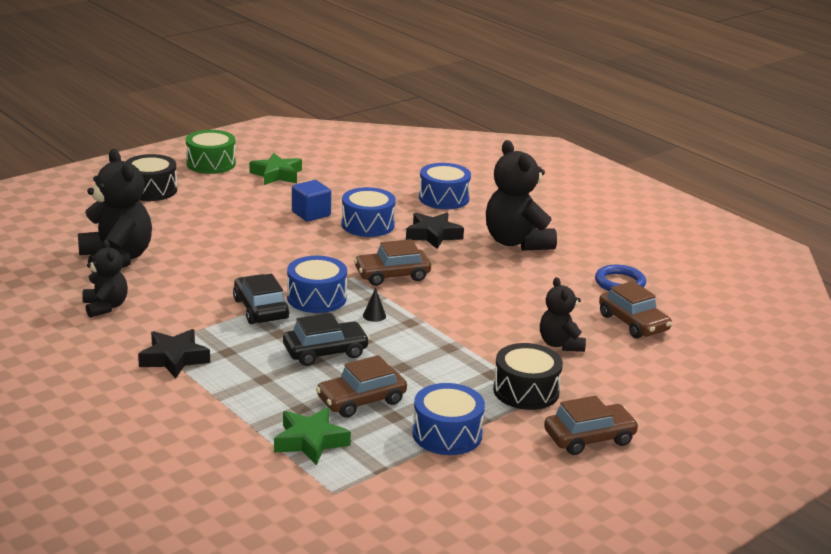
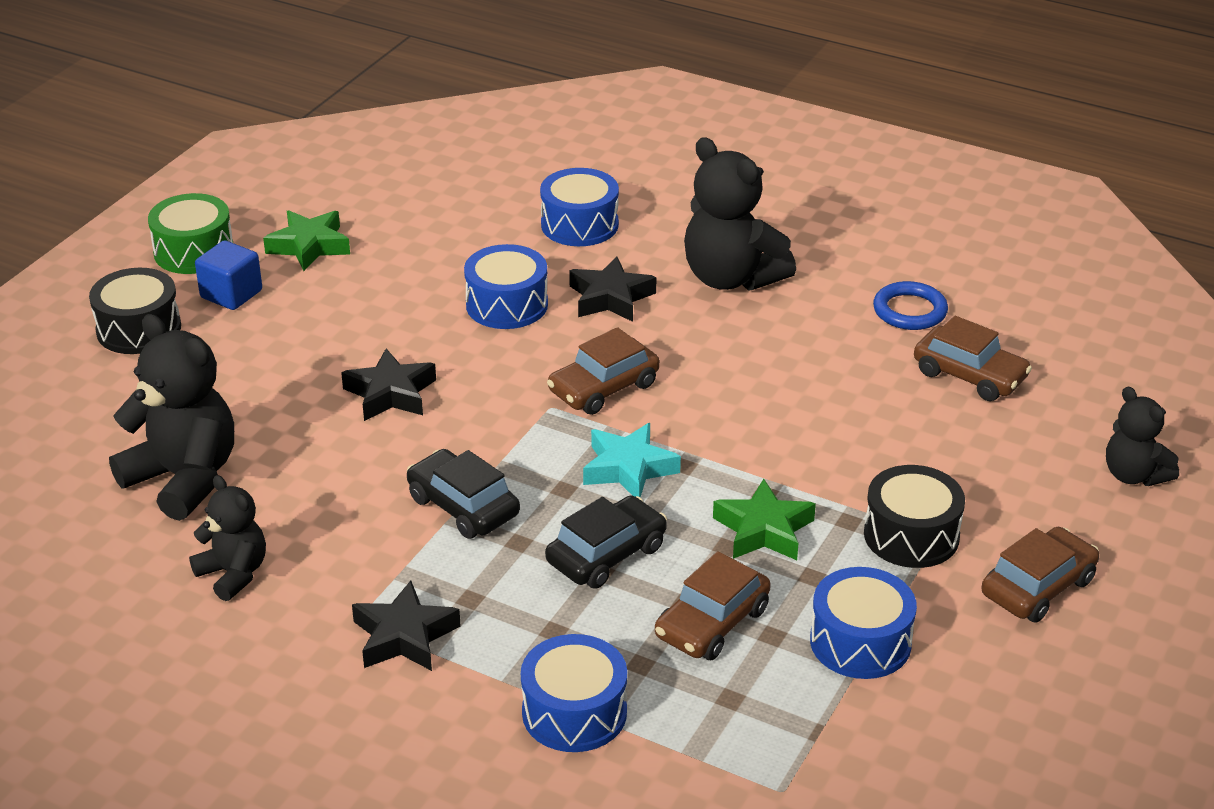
camera: 20 degrees left, 10 degrees up
(264, 249) = (390, 393): none -> black star
(310, 441) = (693, 716): green star -> green star (763, 530)
(311, 214) = (412, 307): blue cube -> blue cube (231, 294)
(316, 298) = (528, 461): blue drum -> blue drum (574, 712)
(374, 315) = (628, 468): black cone -> turquoise star
(560, 344) = (903, 441): black teddy bear -> black teddy bear (1134, 475)

